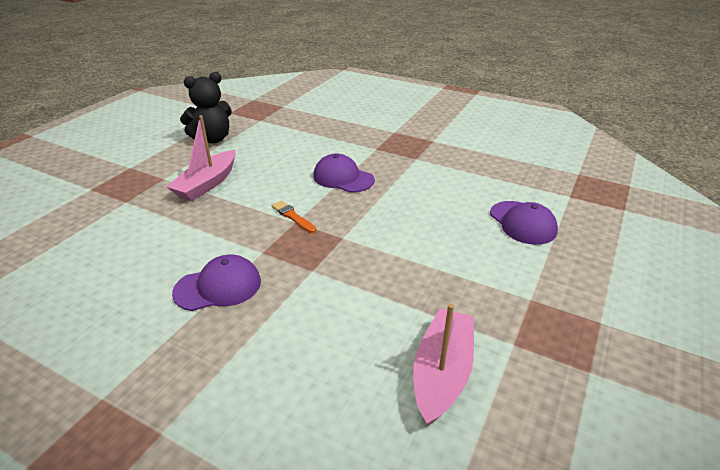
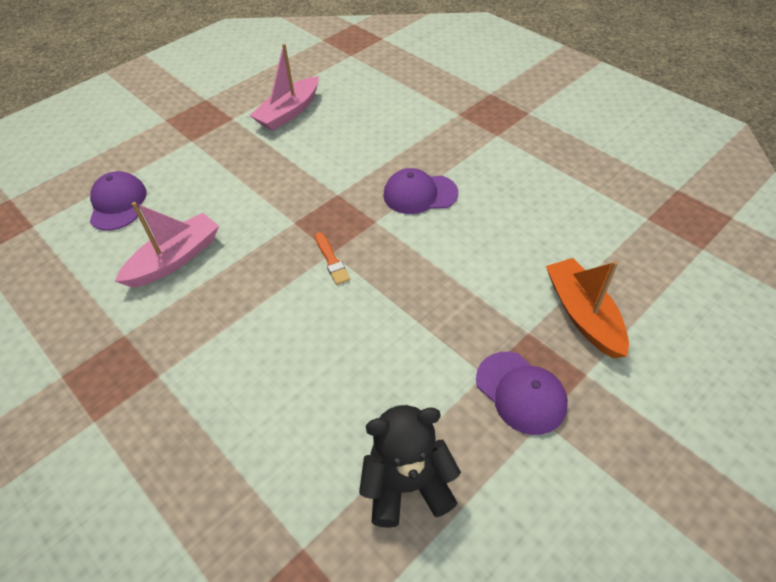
camera: 160 degrees left, 15 degrees up
(75, 218) = (582, 314): none -> orange boat
(207, 184) = (422, 345): pink boat -> pink boat (175, 259)
(343, 178) = (244, 315): purple cap -> purple cap (521, 392)

